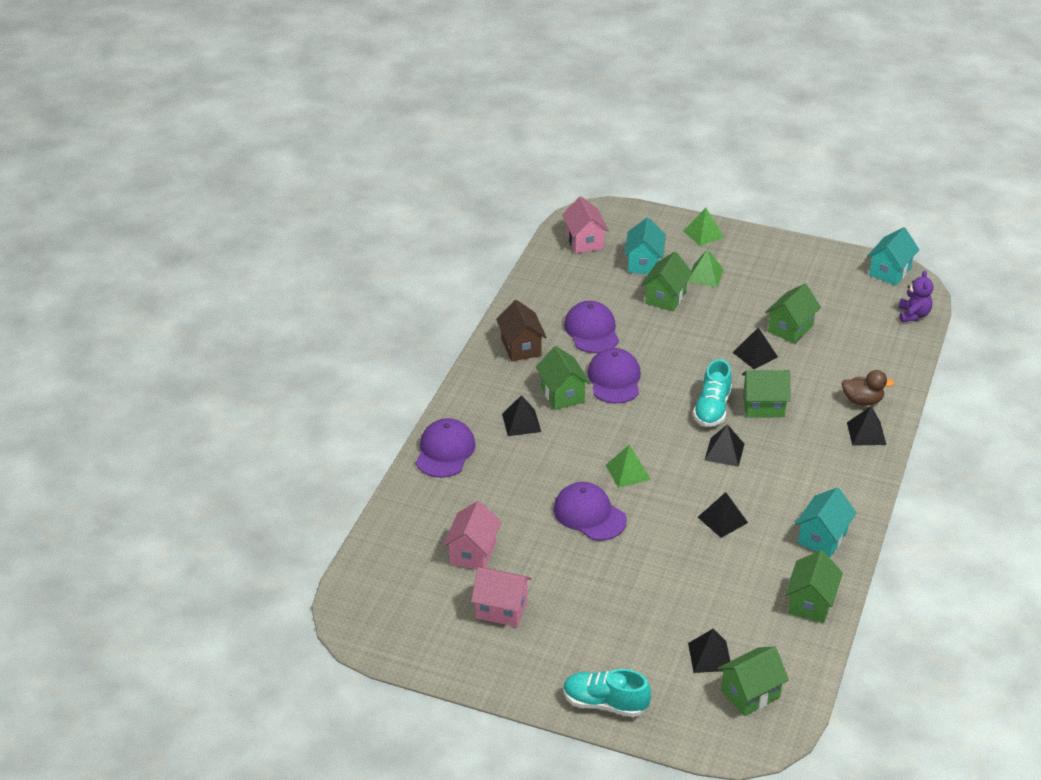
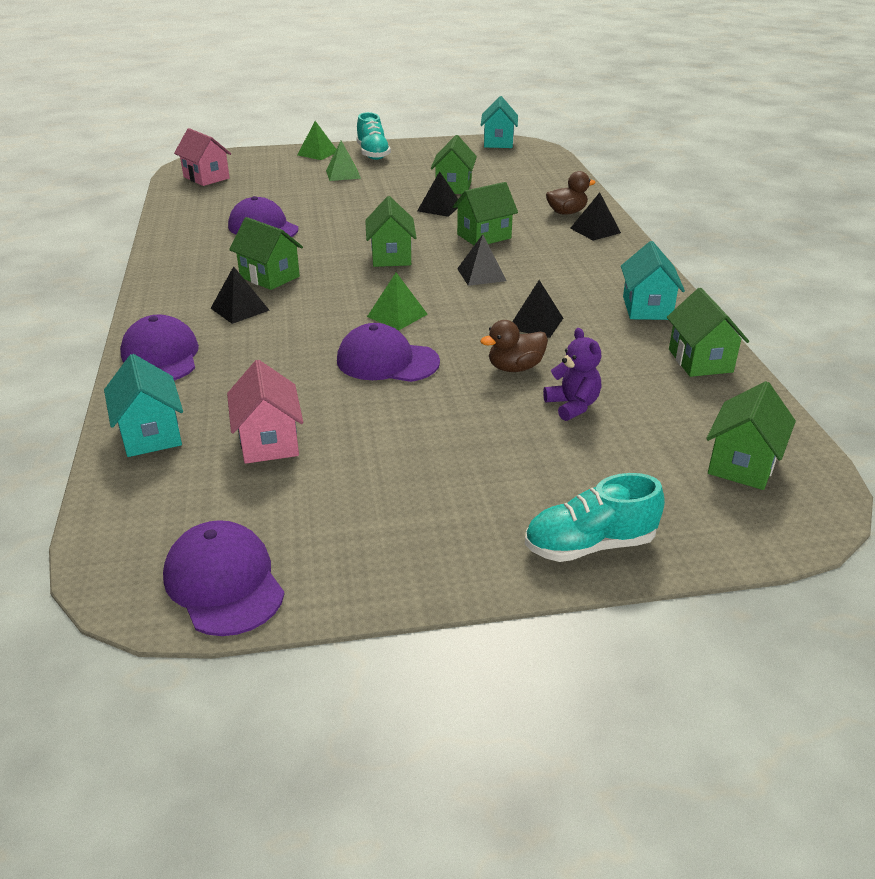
camera: 30 degrees left, 5 degrees down
(501, 609) = (356, 489): pink house -> none
(521, 347) = (194, 255): brown house -> none
(614, 379) = (317, 253): purple cap -> purple cap (224, 582)
(644, 263) = (277, 178): turquoise house -> turquoise house (151, 434)
(665, 297) = (318, 193): green house -> green house (391, 257)
(672, 556) = (515, 368): none -> brown duck
(710, 656) = (657, 444): black pyramid -> none
(712, 409) = (437, 249): turquoise shoe -> turquoise shoe (373, 154)
(913, 315) = (545, 159): purple teddy bear -> purple teddy bear (572, 406)

